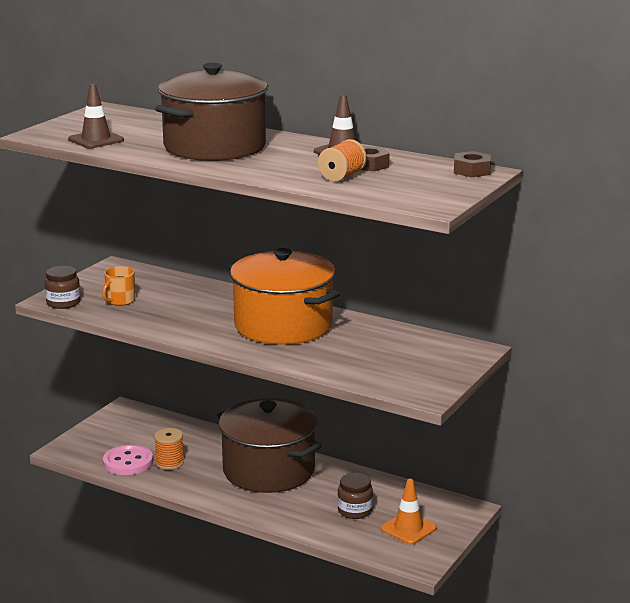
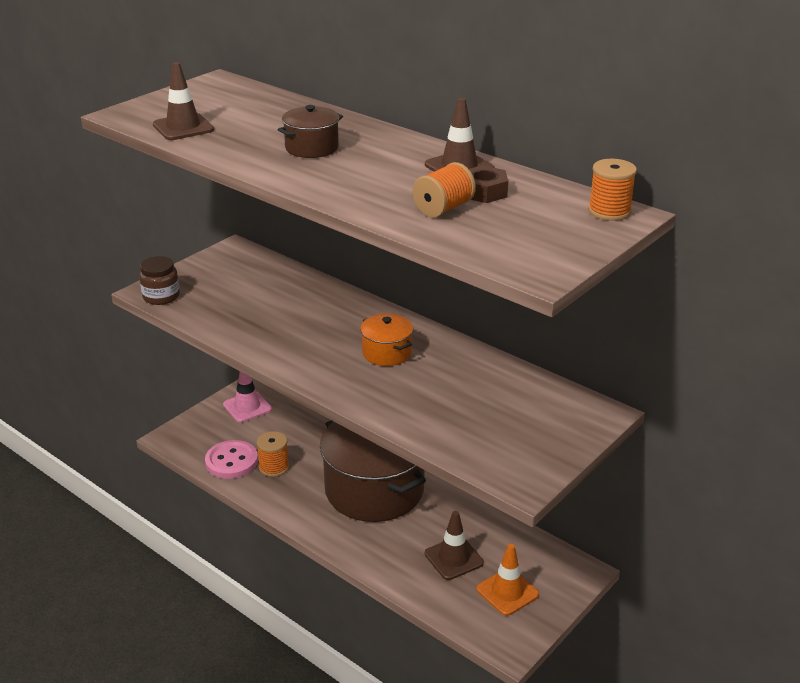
camera: 10 degrees right, 10 degrees up
(120, 301) = (221, 299): orange mug -> none
(128, 421) = (247, 407): none -> pink traffic cone
(214, 147) = (312, 148): brown pot -> brown pot, size x0.44
(283, 325) = (387, 353): orange pot -> orange pot, size x0.44
(355, 511) = (453, 558): brown jar -> brown traffic cone
(472, 171) = (609, 211): brown nut -> orange spool

